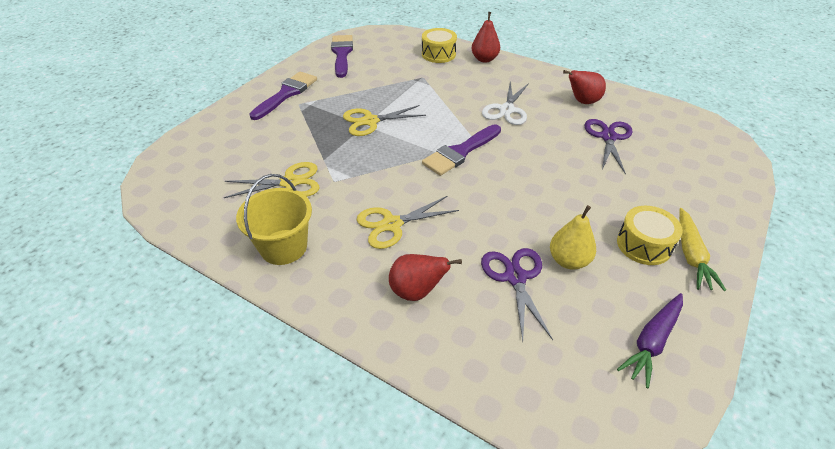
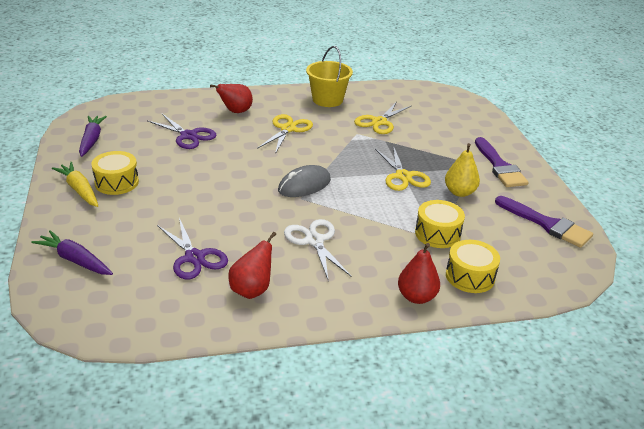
camera: 135 degrees right, 10 degrees down
(370, 121) = (403, 176): yellow scissors -> yellow scissors turned 135 degrees clockwise
(417, 78) = (437, 234): none -> yellow drum
(460, 152) = (304, 185): purple brush -> grey mouse
(568, 260) = (163, 155): yellow pear -> yellow pear (459, 192)
(712, 177) = (75, 260): none -> purple carrot

